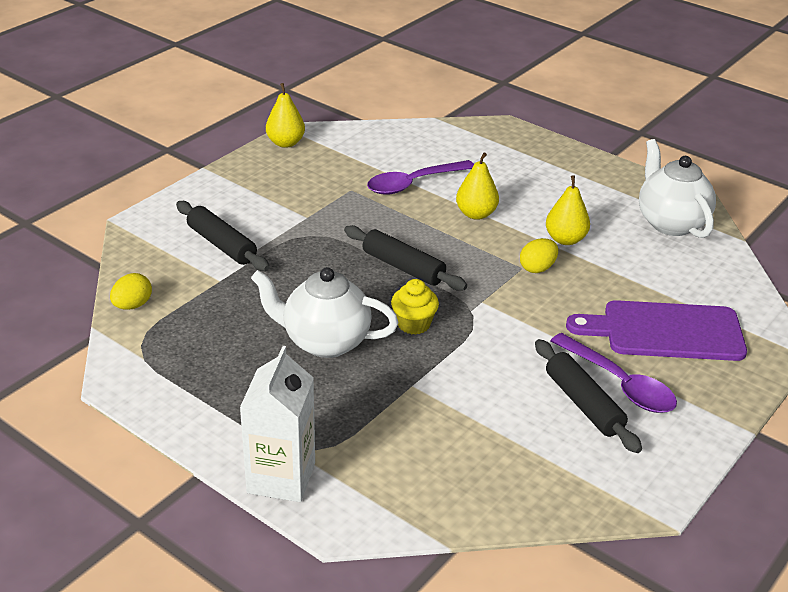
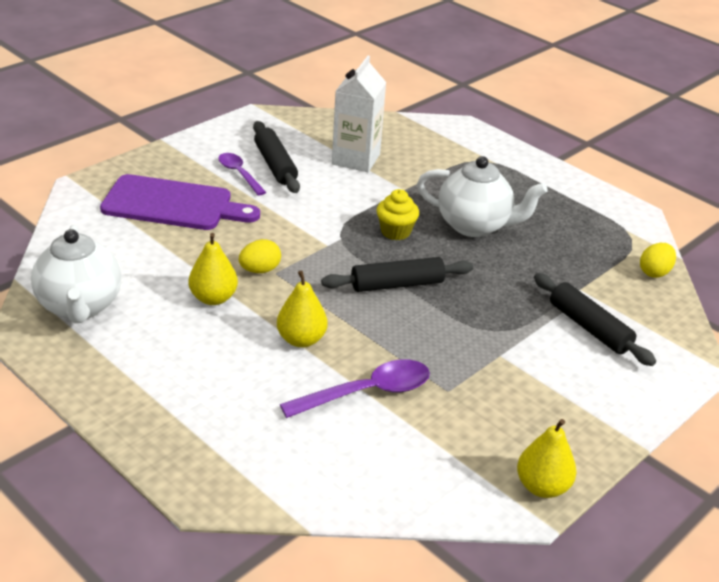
camera: 175 degrees left, 0 degrees up
(281, 477) = (501, 149): white carton -> white carton (356, 159)
(403, 267) = (397, 284): black rolling pin -> black rolling pin turned 60 degrees counterclockwise
(619, 384) = (239, 174): purple spoon -> purple spoon, size x0.65

